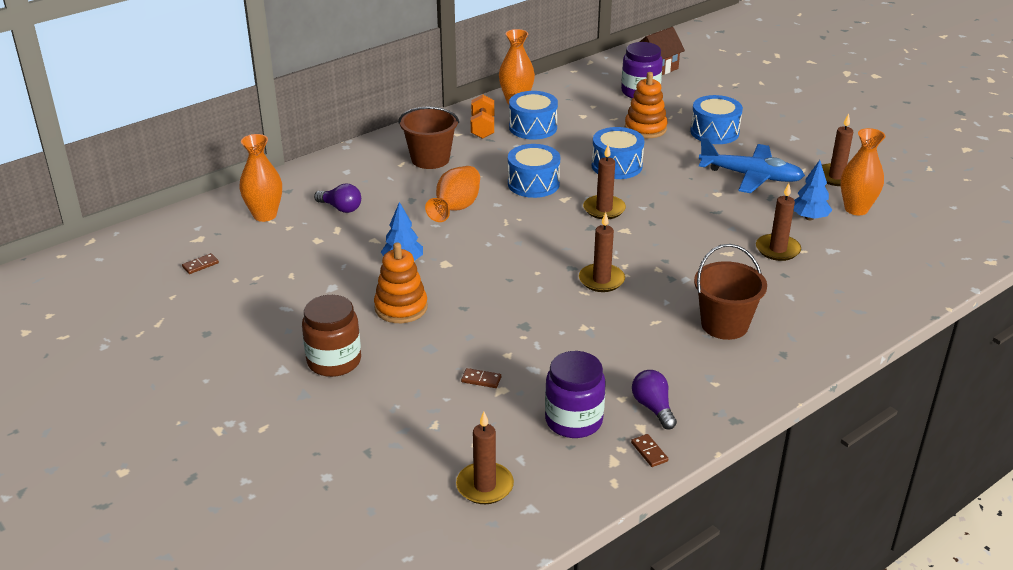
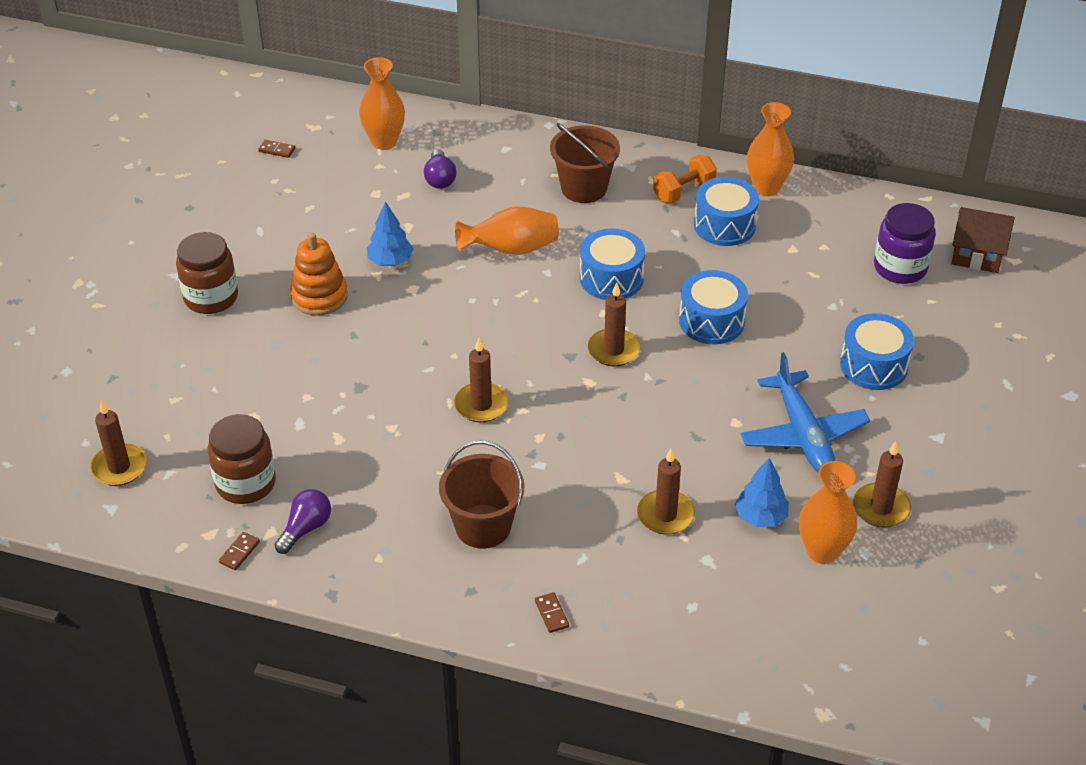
camera: 55 degrees right, 10 degrees up
(481, 379) = (257, 397): brown domino -> brown domino (551, 614)
(573, 420) = (245, 483): purple jar -> brown jar
(645, 128) = (818, 308): orange stacking toy -> none

